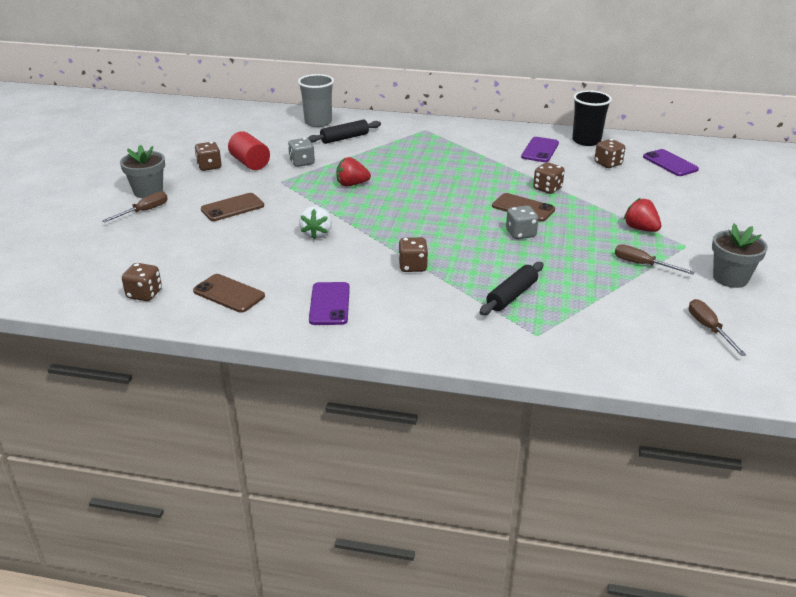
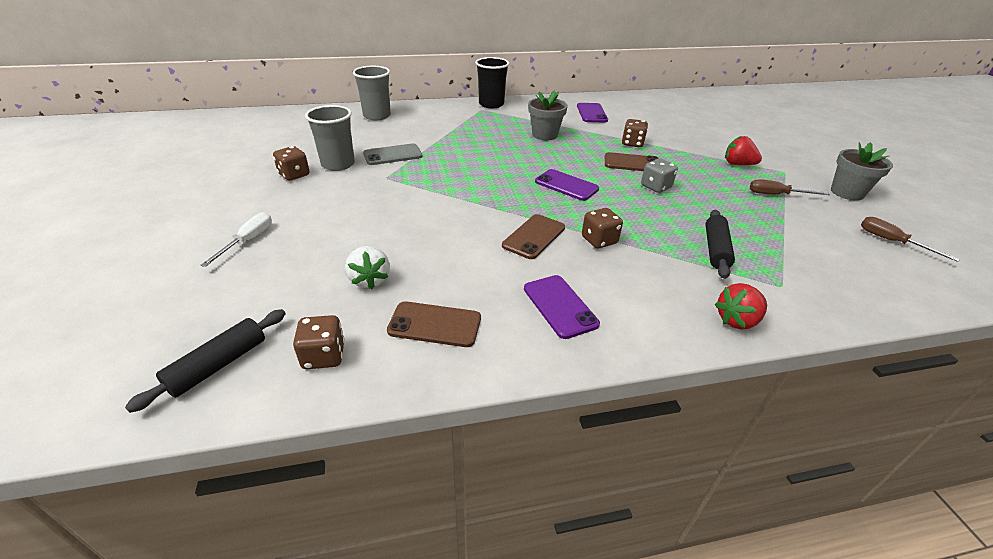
camera: 25 degrees left, 5 degrees up
(144, 211) = (248, 241): brown screwdriver -> white screwdriver
(148, 191) = (238, 215): grey flower pot -> grey flower pot (544, 135)
(232, 208) = (356, 215): brown phone -> brown phone (534, 237)
(250, 163) = (338, 164): red cylinder -> grey cup
(302, 162) = (393, 155): grey dice -> grey phone
(317, 234) = (472, 226): white strawberry -> white strawberry (369, 280)
(344, 138) = (415, 126): black rolling pin -> black rolling pin (218, 365)
(352, 184) = (461, 168): red strawberry -> red strawberry (737, 320)
(586, 141) = (617, 101): black cup -> black cup (491, 104)
(608, 164) = (653, 116): brown dice -> none
(670, 163) = (694, 109): purple phone -> purple phone (566, 185)

